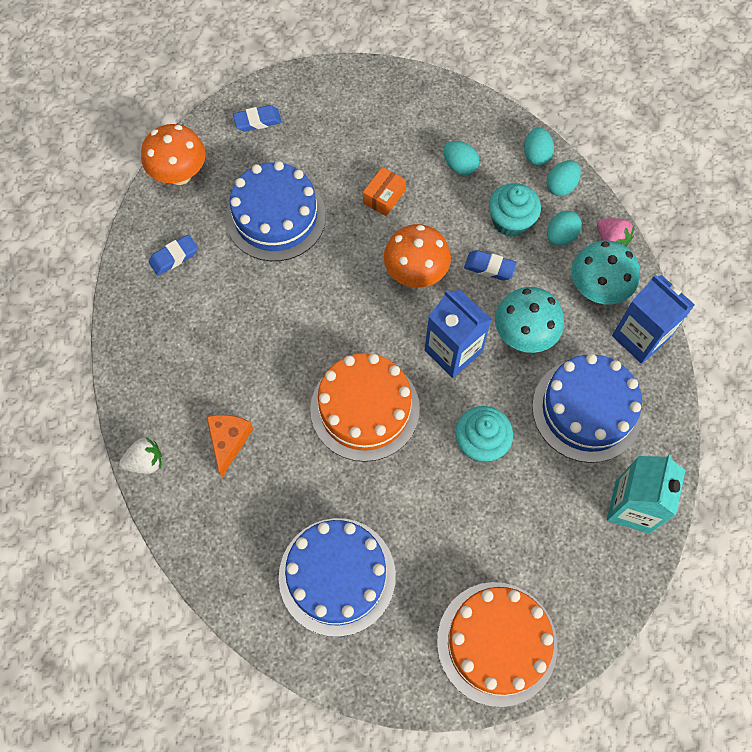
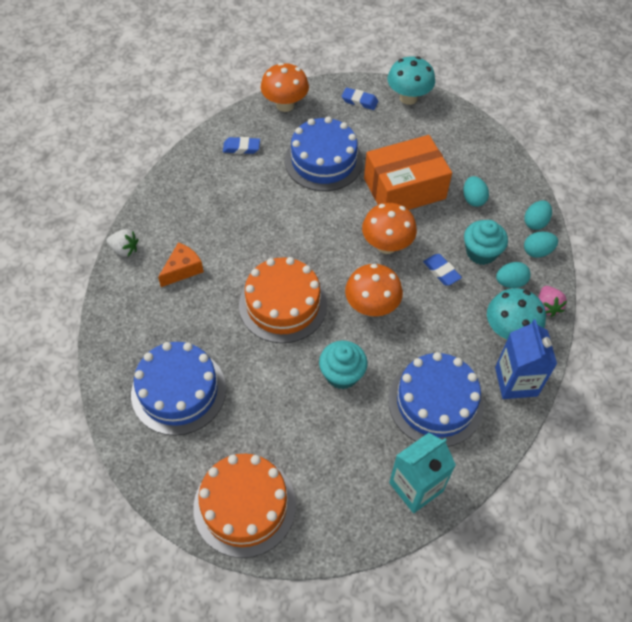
camera: 35 degrees right, 10 degrees down
(384, 197) = (404, 188): orange box -> orange box, size x2.36
(453, 351) = (371, 307): blue carton -> orange mushroom
(524, 335) = (430, 327): turquoise mushroom -> turquoise mushroom (408, 98)

